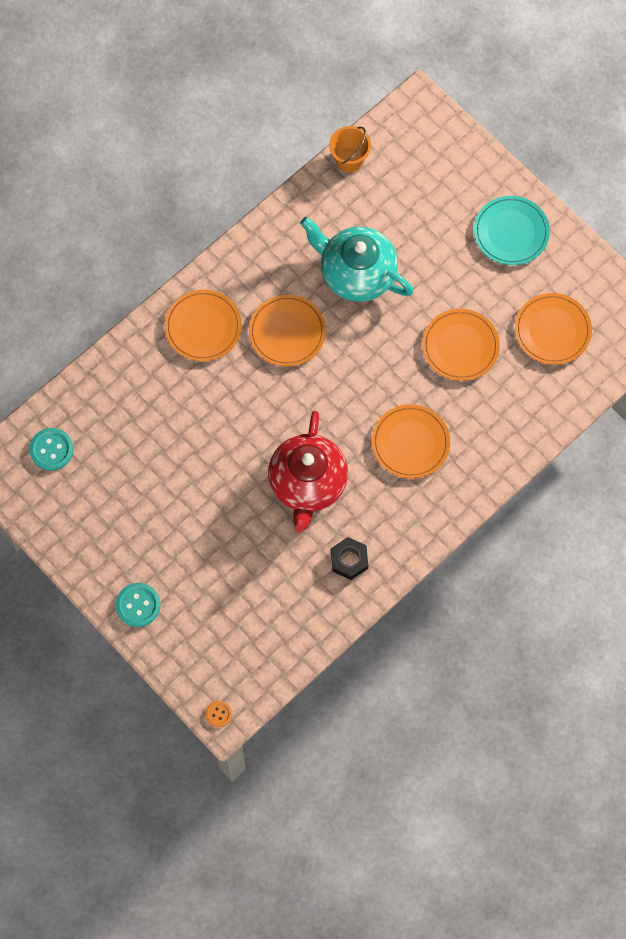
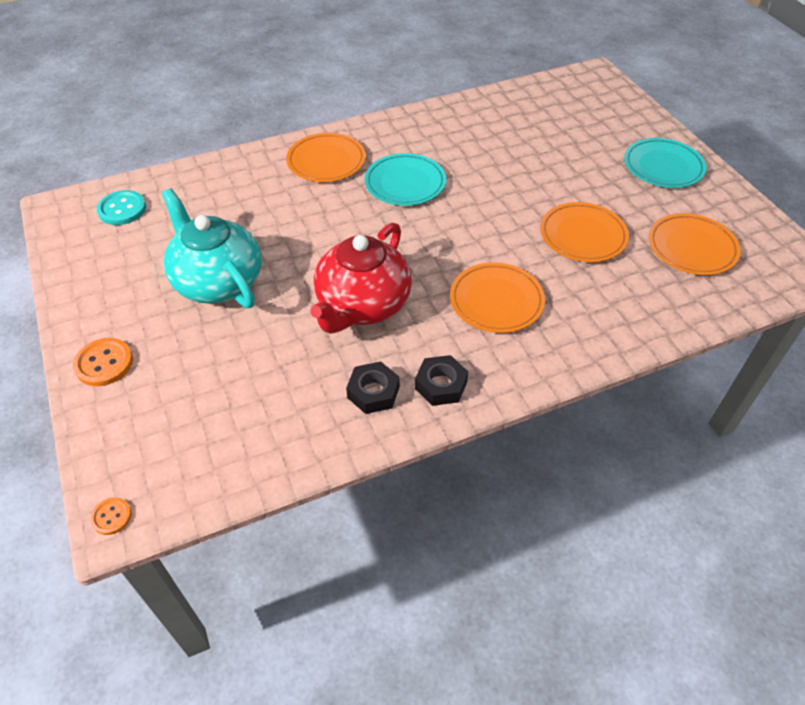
camera: 20 degrees right, 20 degrees down
(138, 605) = (104, 363): turquoise button -> orange button
(287, 332) = (405, 183): orange plate -> turquoise plate
(349, 159) = (519, 91): orange bucket -> none
(356, 273) = (494, 159): turquoise teapot -> turquoise teapot (217, 281)
(395, 537) = (441, 385): none -> black nut

